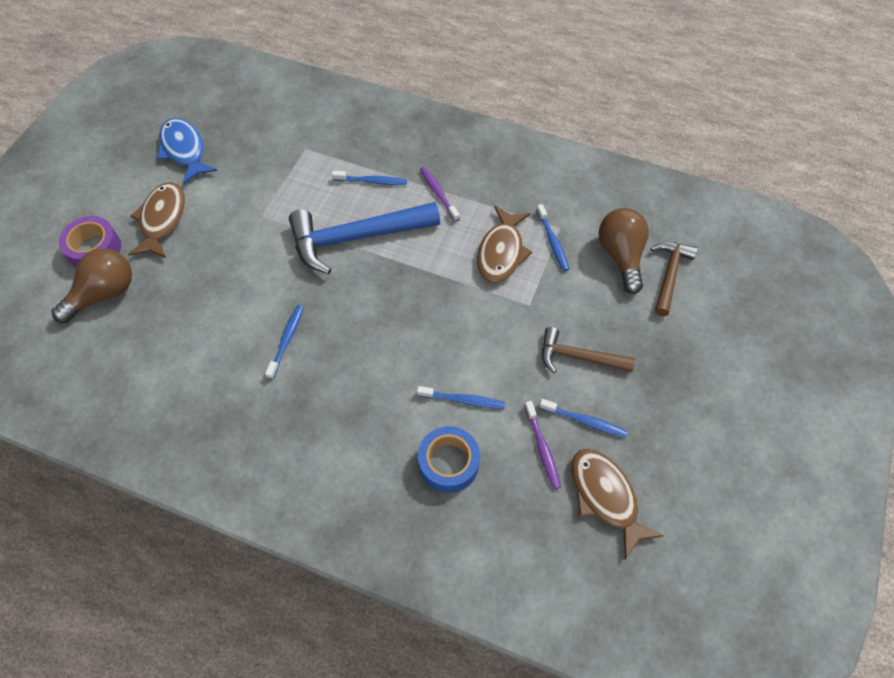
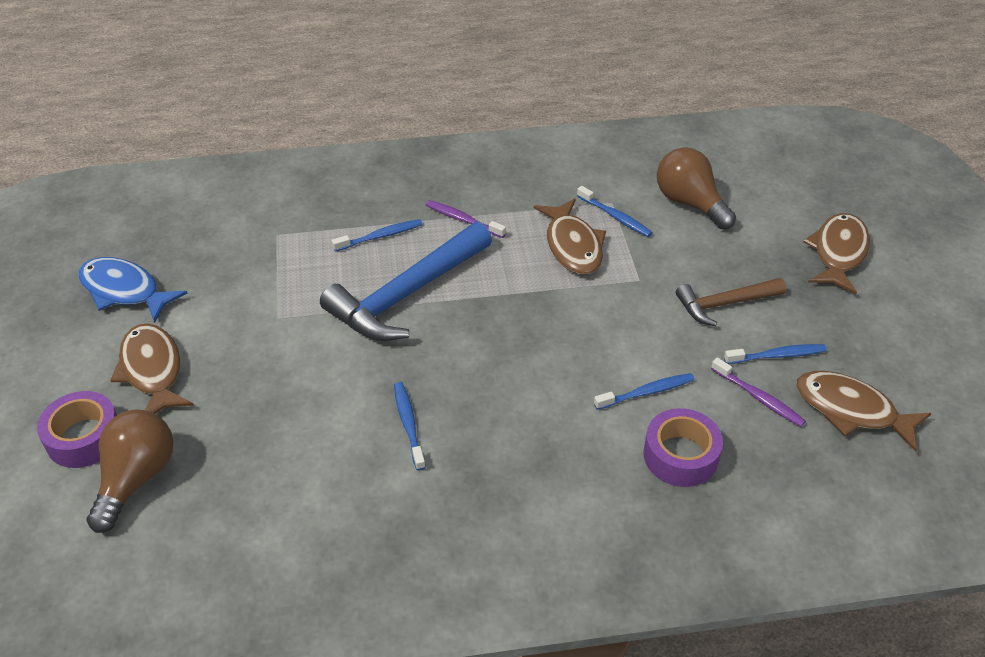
camera: 30 degrees left, 15 degrees down
(448, 463) = (680, 456): blue tape -> purple tape
(669, 275) = (746, 201): brown hammer -> none
(708, 357) = (838, 253): none -> brown fish

